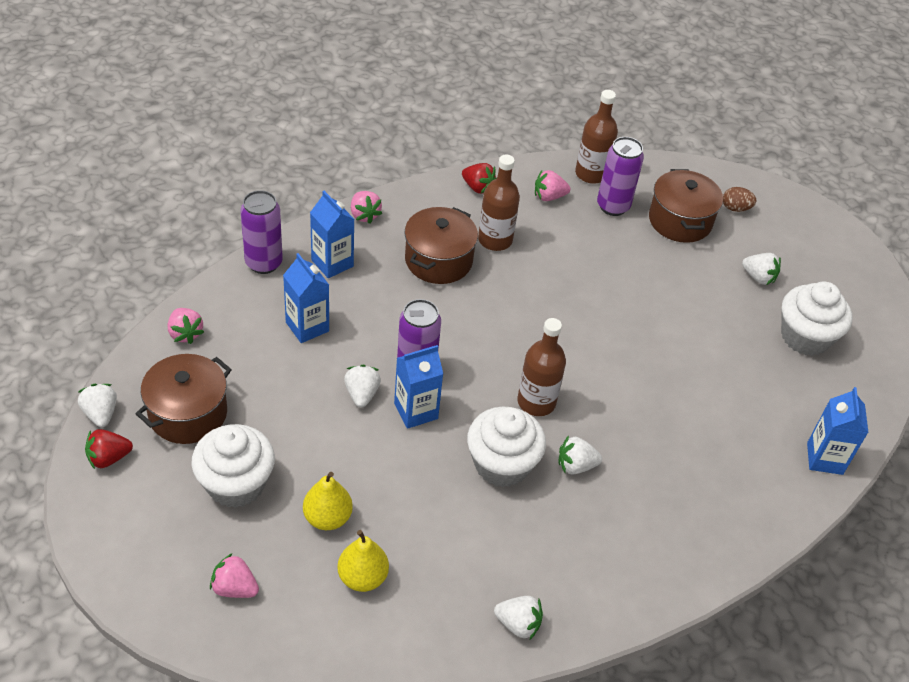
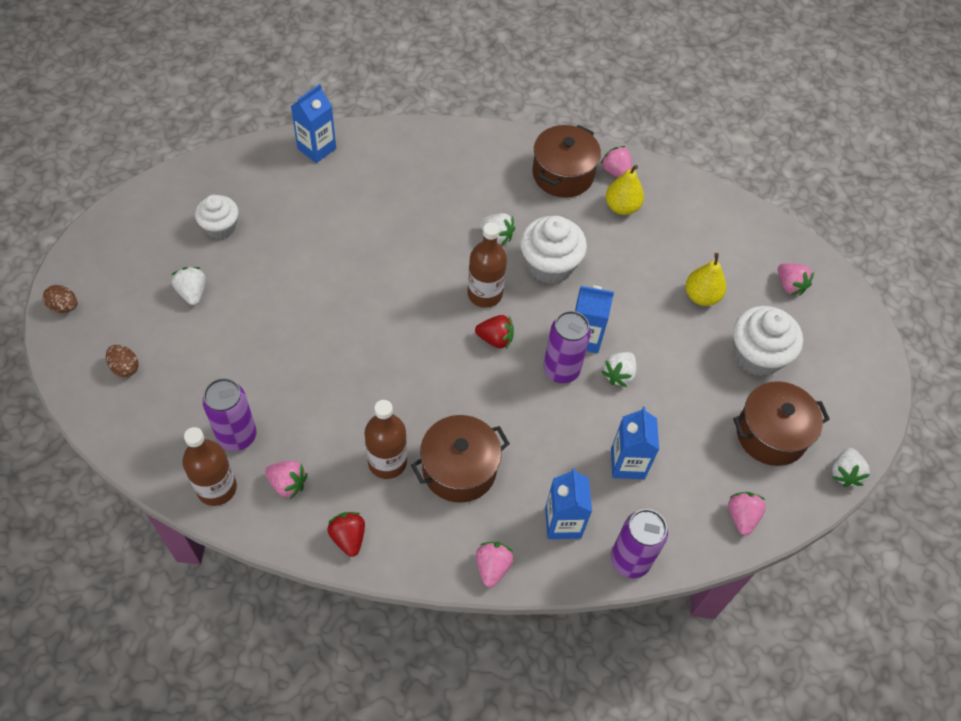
camera: 145 degrees left, 10 degrees up
(109, 458) = (849, 429): red strawberry -> red strawberry (495, 339)
(362, 577) = (699, 247): yellow pear -> yellow pear (621, 207)
(518, 624) = (616, 172): white strawberry -> pink strawberry
(680, 221) = (193, 384): brown pot -> brown pot (563, 174)
(805, 337) = (220, 227): white cupcake -> white cupcake, size x0.65
(826, 223) = (64, 306): none -> brown egg

